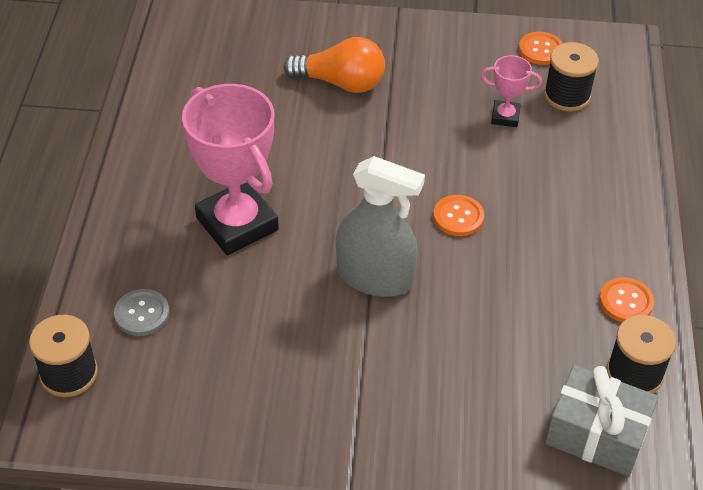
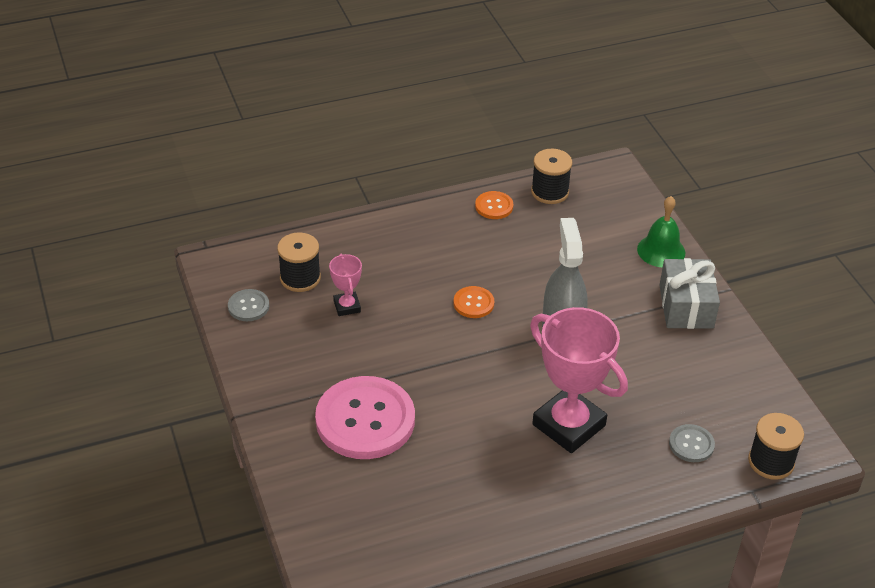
camera: 115 degrees left, 5 degrees down
(237, 224) = (569, 425): pink trophy -> pink trophy turned 75 degrees counterclockwise
(340, 83) = (365, 420): orange light bulb -> pink button
(461, 445) = (661, 251): none -> green bell
(540, 50) = (248, 306): orange button -> grey button
(596, 434) = (607, 198): grey gift -> grey gift (686, 306)

